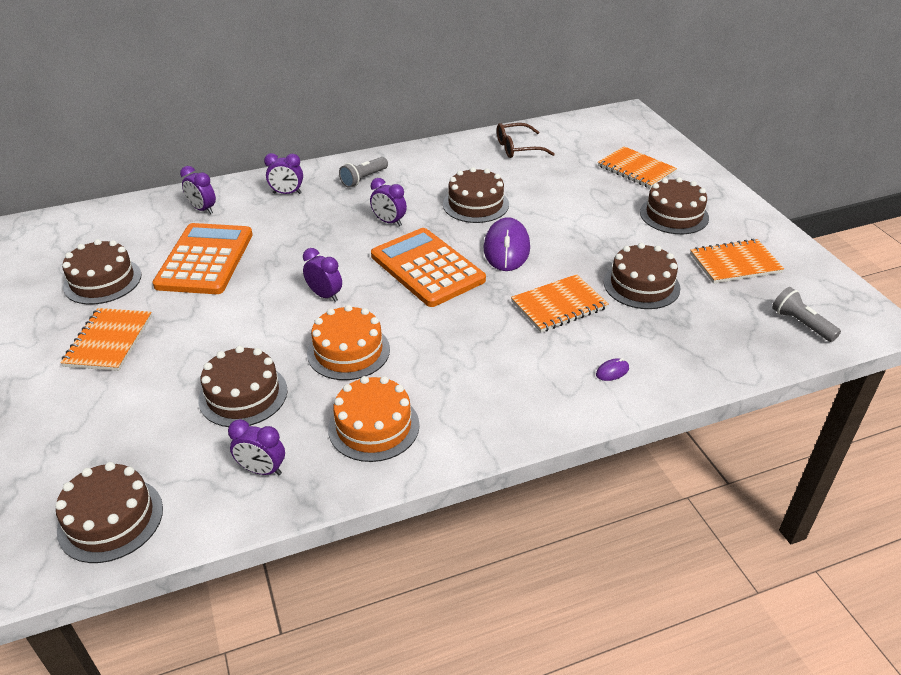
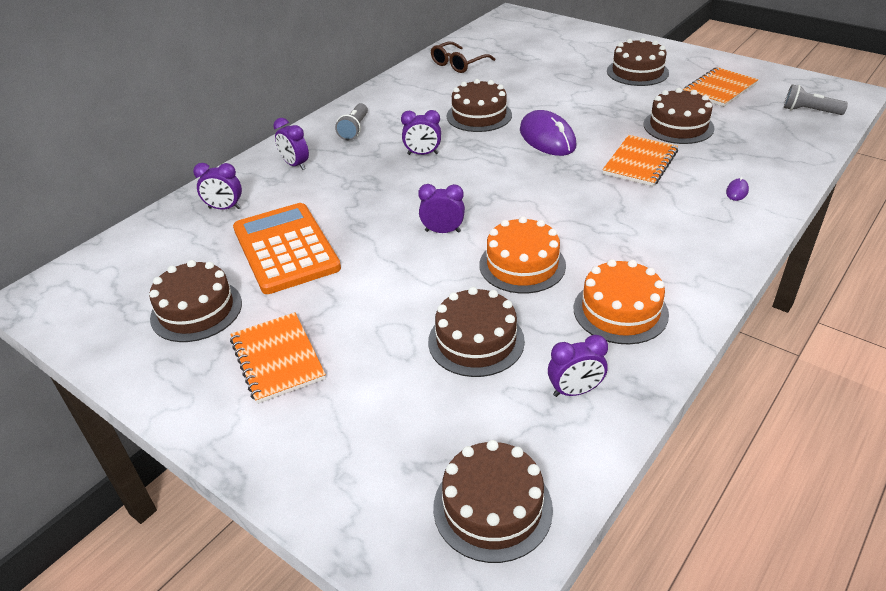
camera: 30 degrees left, 0 degrees up
(287, 193) = (295, 165): purple clock -> purple clock turned 75 degrees clockwise
(427, 268) = (503, 176): orange calculator -> none
(636, 169) = (569, 50): orange notebook -> none

